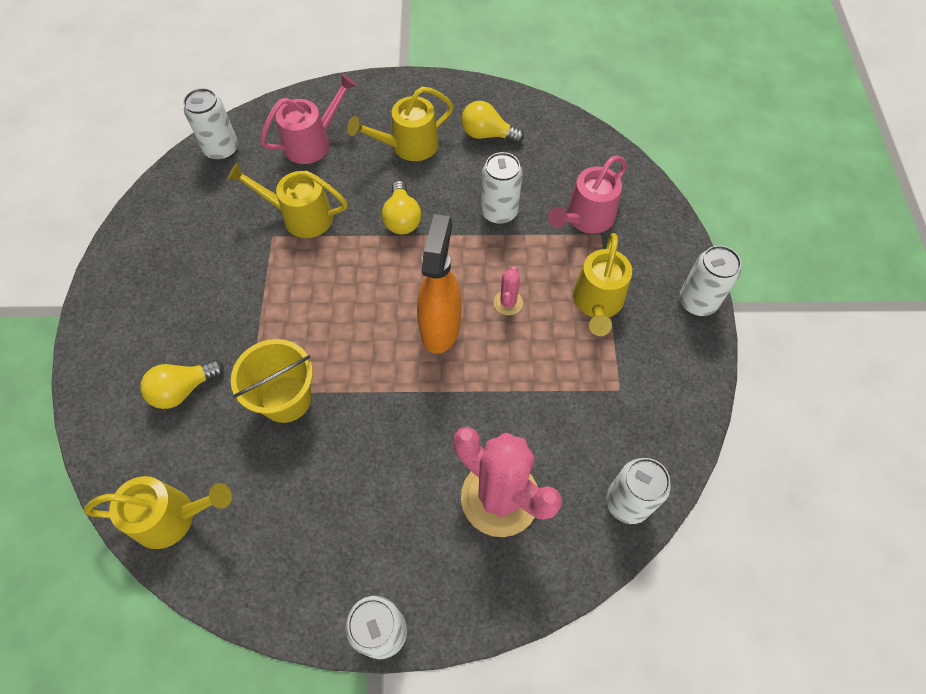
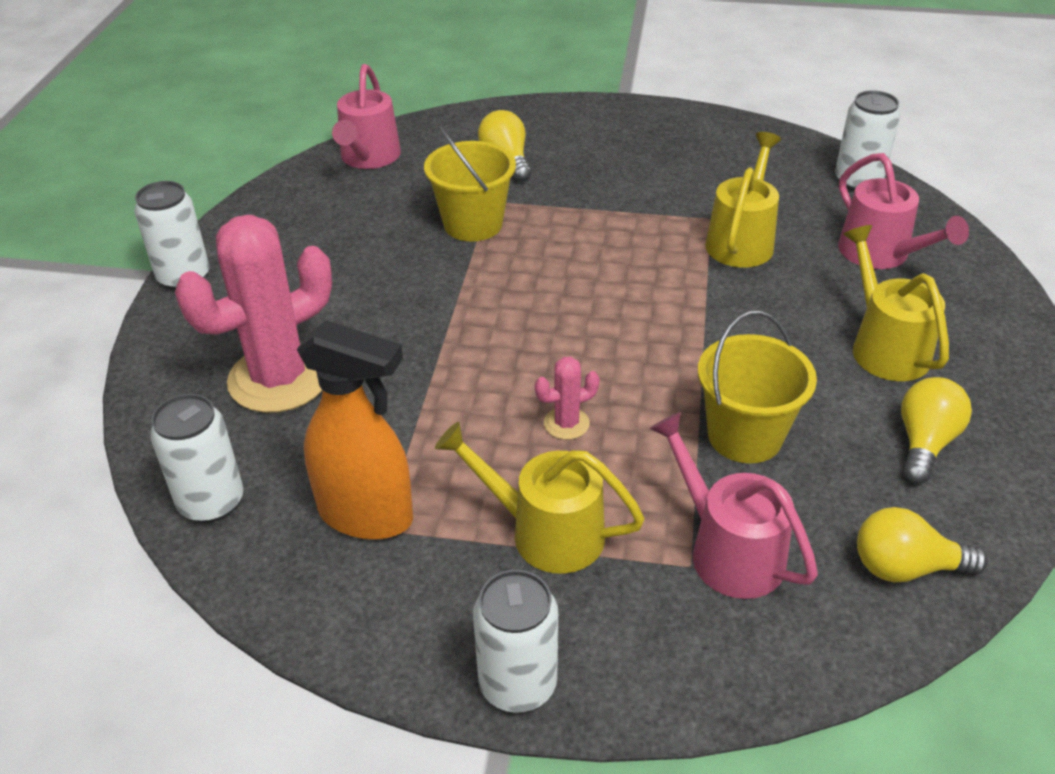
camera: 100 degrees right, 20 degrees down
(173, 517) = (368, 158): yellow watering can -> pink watering can
(402, 218) = (734, 329): yellow light bulb -> yellow light bulb (905, 567)
(440, 327) = (539, 351): orange spray bottle -> orange spray bottle (367, 515)
(499, 212) = (745, 436): white can -> yellow bucket
(508, 303) = (566, 423): pink cactus -> pink cactus turned 45 degrees counterclockwise

